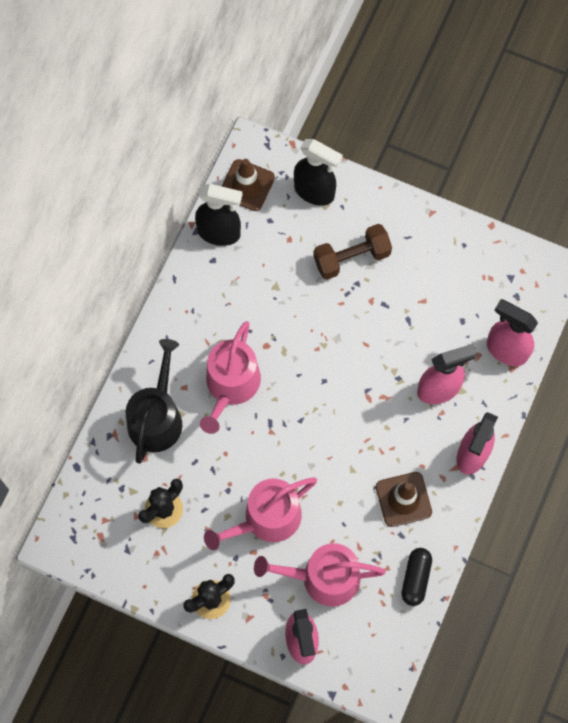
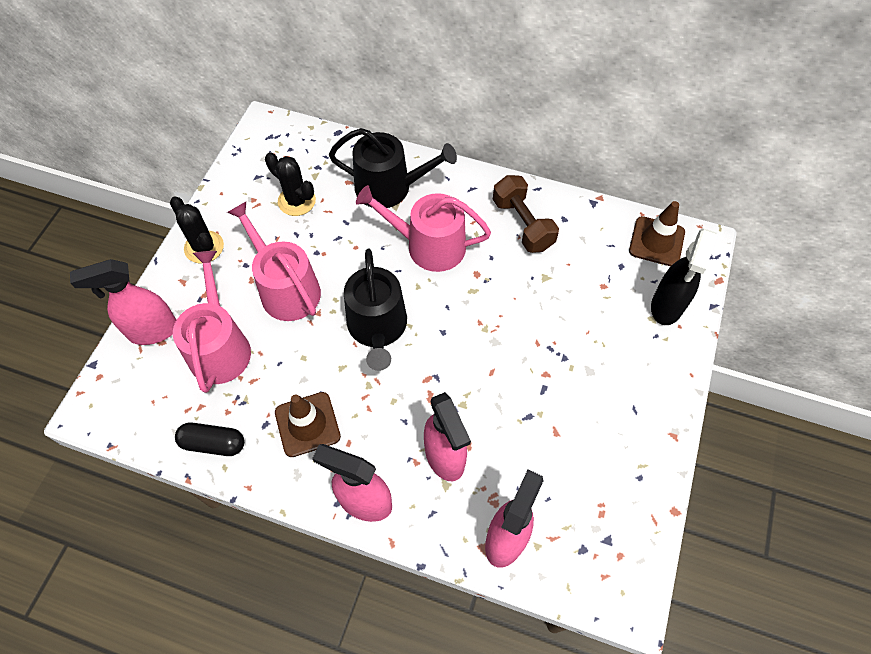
camera: 85 degrees right, 10 degrees down
(219, 233) = (596, 222): black spray bottle -> none
(315, 437) = (377, 328): none -> black watering can
(351, 258) = (595, 350): brown dumbbell -> brown dumbbell (522, 224)

